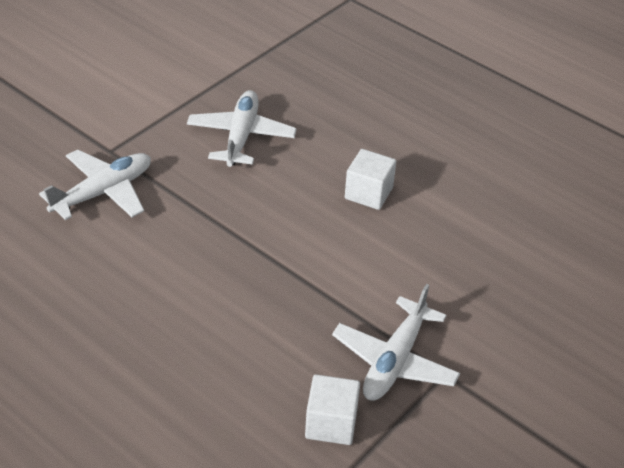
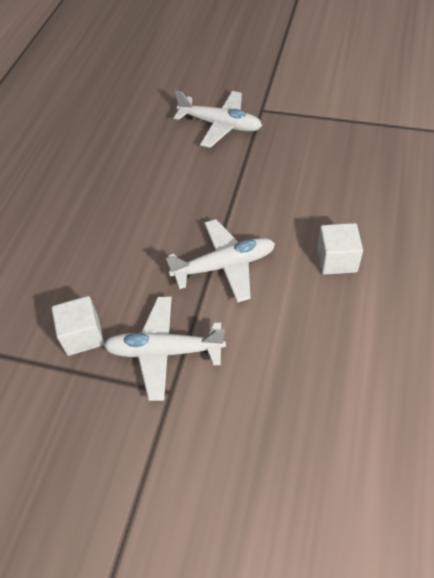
camera: 70 degrees right, 10 degrees up
(241, 136) = (334, 161): white plane -> white plane (225, 266)

